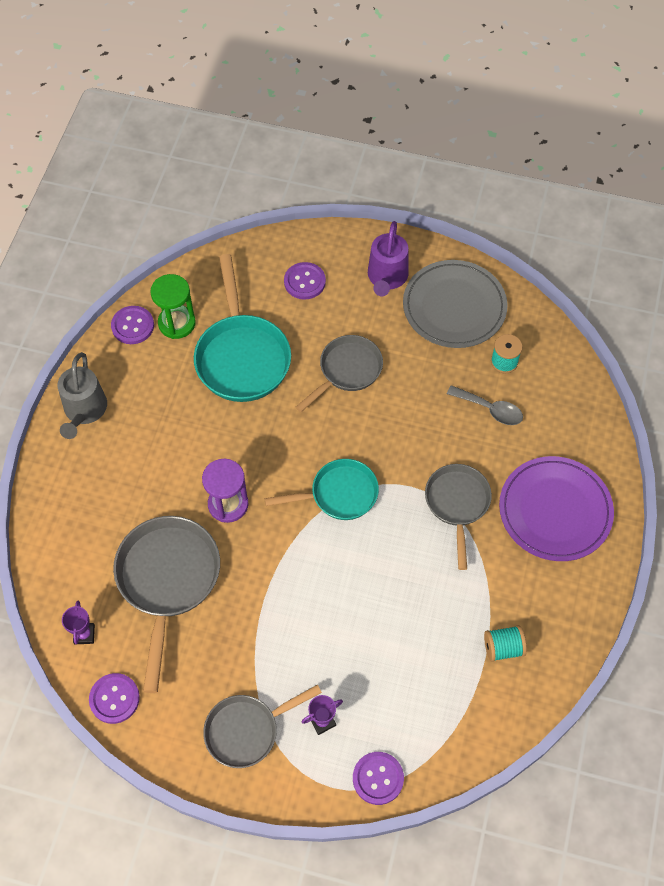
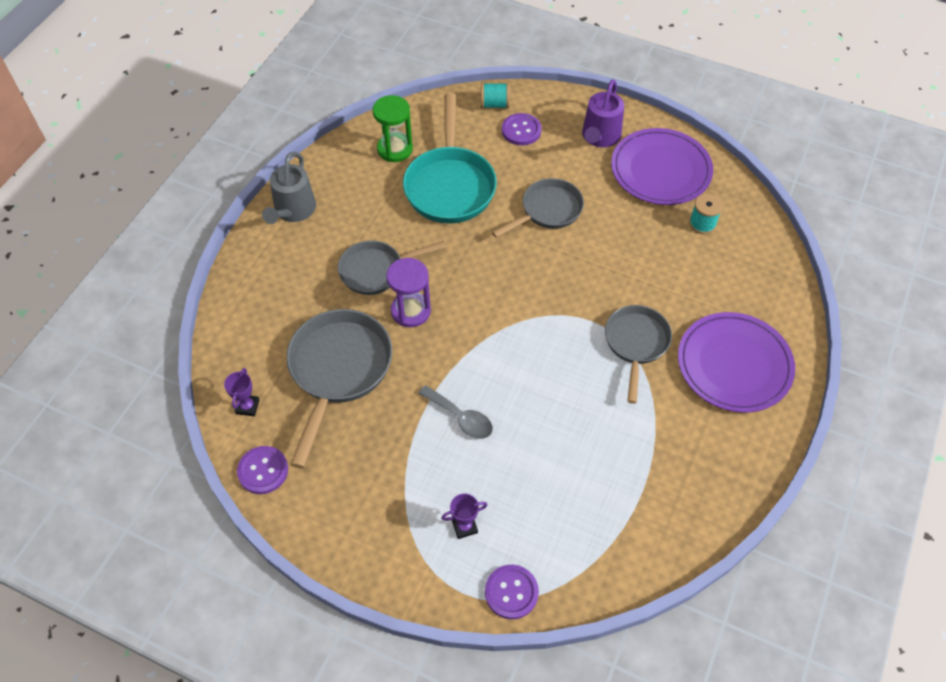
camera: 10 degrees right, 5 degrees down
(132, 326) = (353, 146): purple button -> none
(247, 730) = (387, 522): grey pan -> grey pan (376, 270)
(339, 494) = (520, 318): turquoise pan -> none
(454, 307) = (660, 170): grey plate -> purple plate
(490, 409) = (682, 263): grey spoon -> grey spoon (461, 417)
(503, 648) = (662, 486): turquoise spool -> turquoise spool (494, 104)

